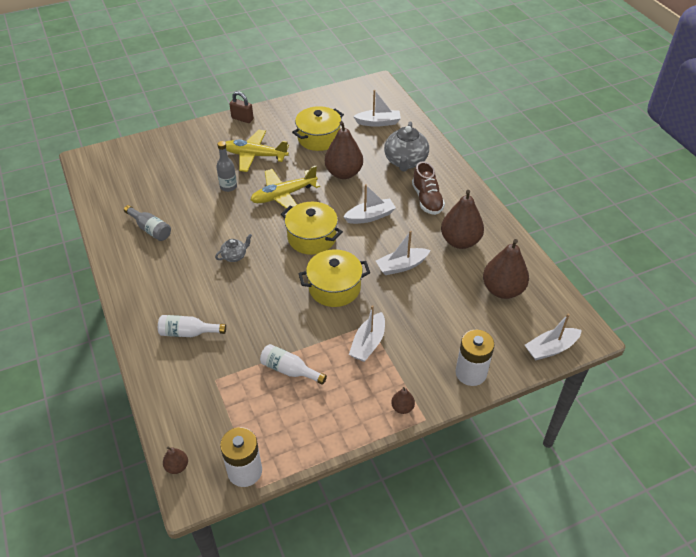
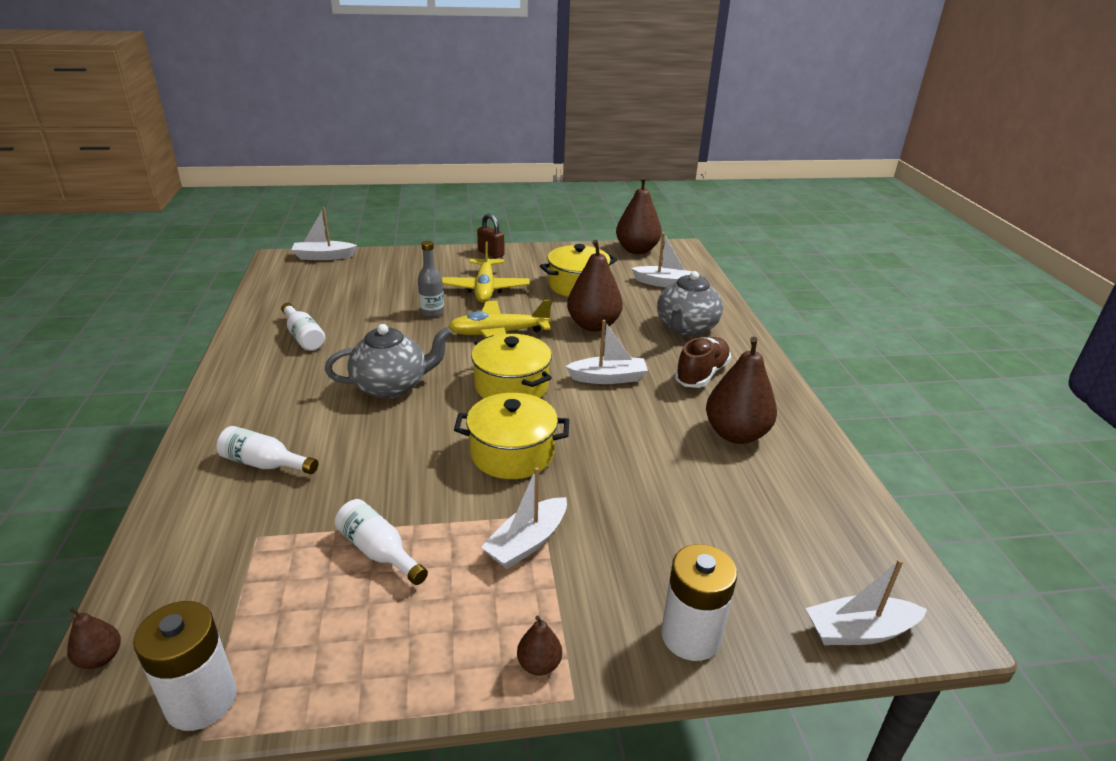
camera: 15 degrees right, 15 degrees down
(150, 229) = (303, 336): grey bottle -> white bottle
(234, 256) = (391, 386): grey teapot -> grey teapot, size x1.99
(255, 156) = (485, 289): yellow plane -> yellow plane turned 120 degrees counterclockwise
(401, 266) = (630, 447): white boat -> white boat (323, 257)
(427, 199) = (701, 374): brown shoe -> brown shoe turned 150 degrees counterclockwise
(502, 290) = (788, 515): brown pear -> brown pear (636, 250)

